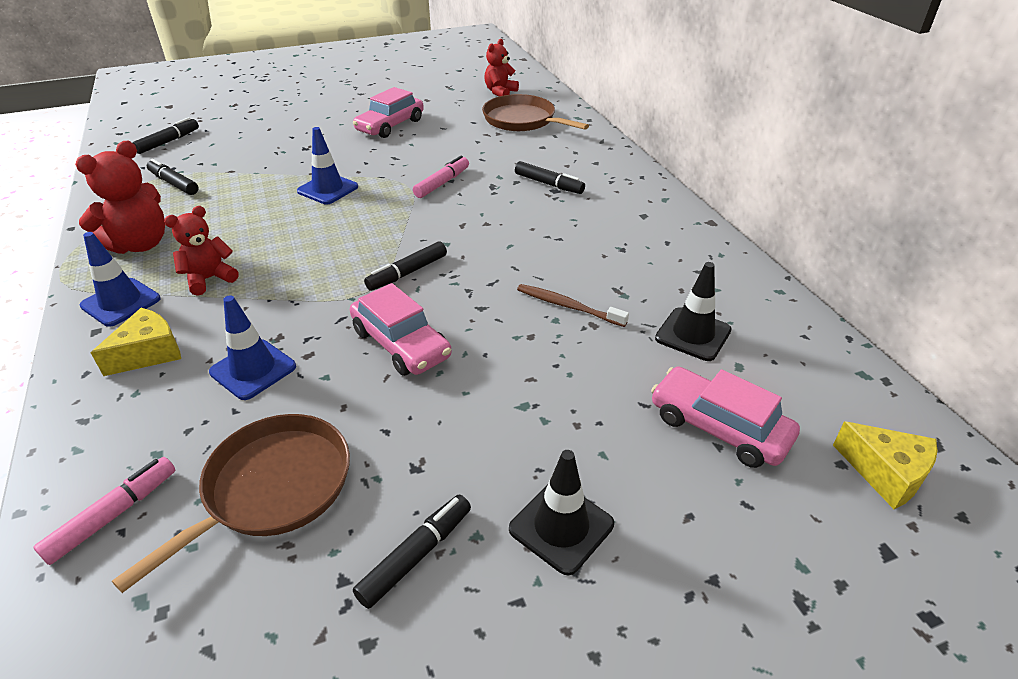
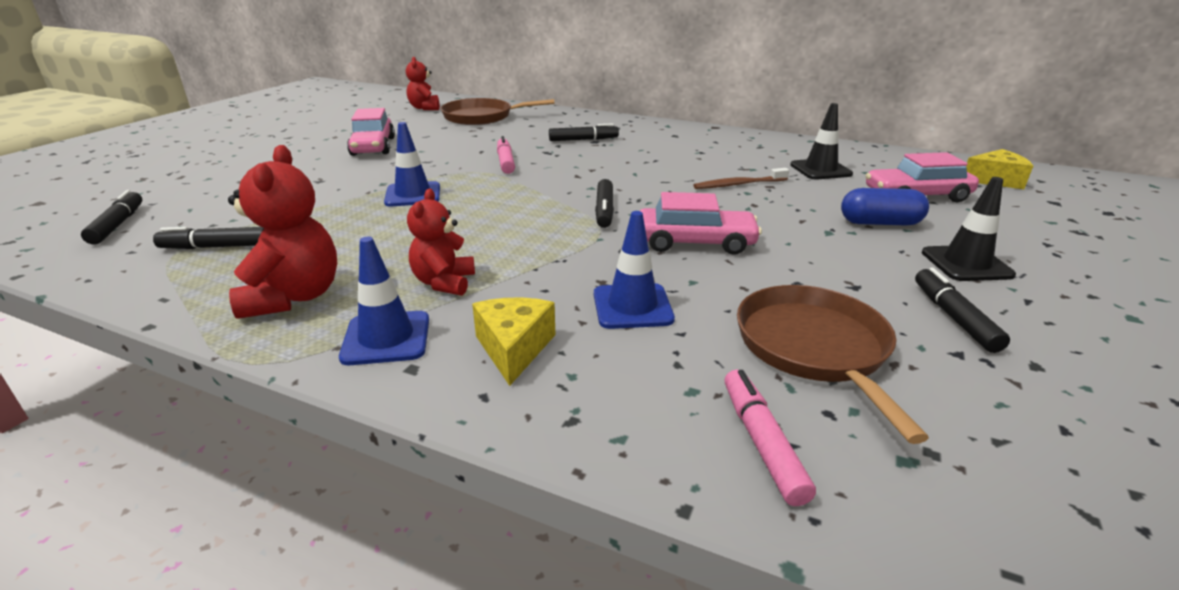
camera: 45 degrees left, 10 degrees down
(594, 429) = (880, 223): none -> blue capsule

